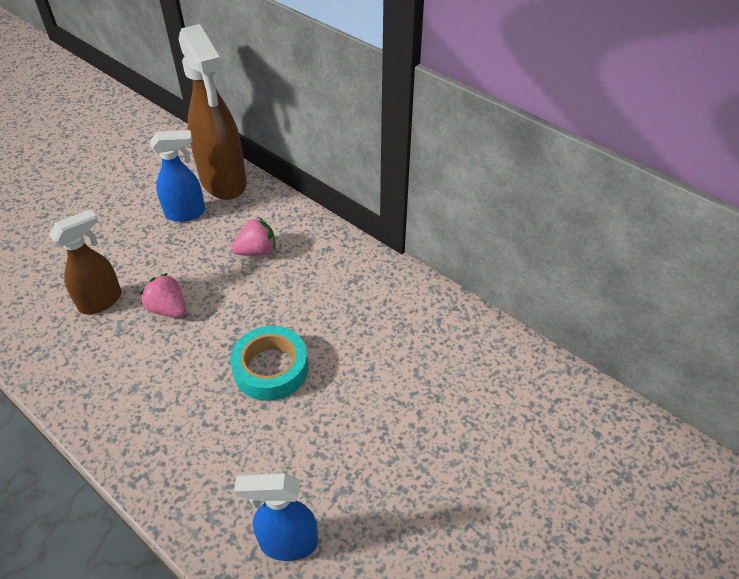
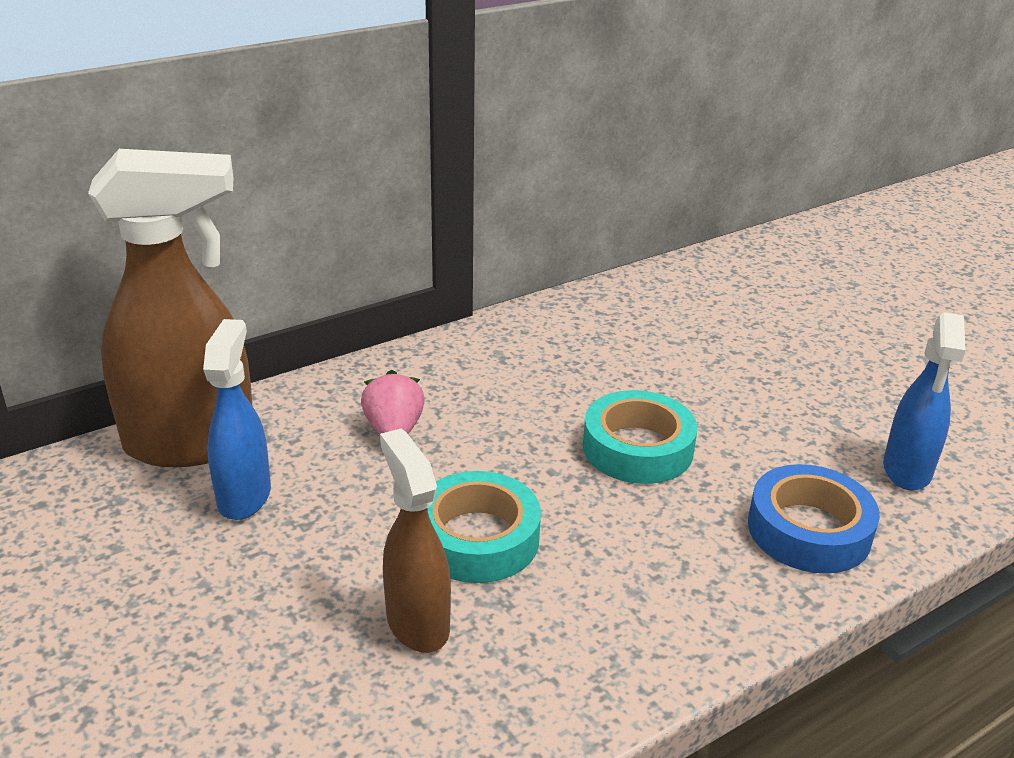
camera: 75 degrees left, 15 degrees down
(168, 309) = (477, 538): pink strawberry -> turquoise tape
(203, 476) = (809, 530): none -> blue tape

